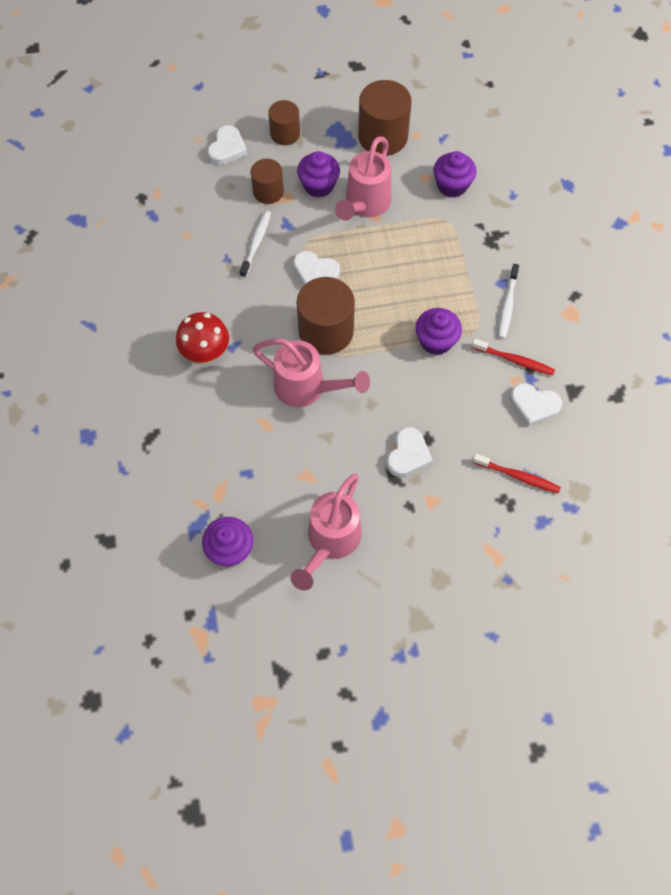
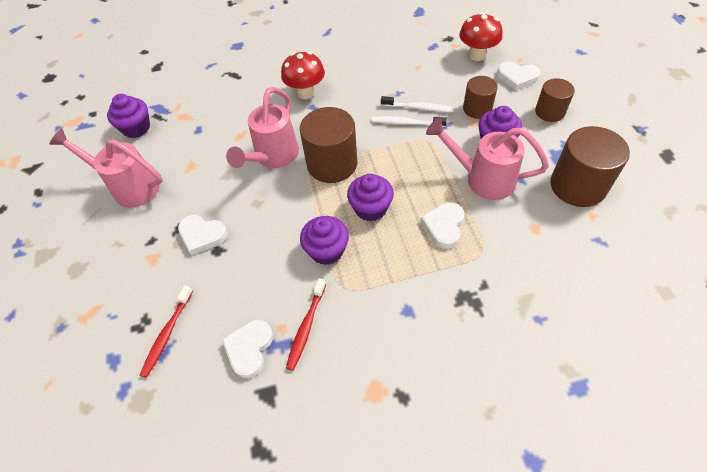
camera: 90 degrees right, 10 degrees down
(180, 176) = (477, 55): none -> red mushroom
(315, 272) = (395, 150): white heart -> white heart (444, 226)
(452, 185) = (533, 254): purple cupcake -> purple cupcake (370, 208)
(507, 305) = (378, 317): white toothbrush -> white toothbrush (406, 123)

